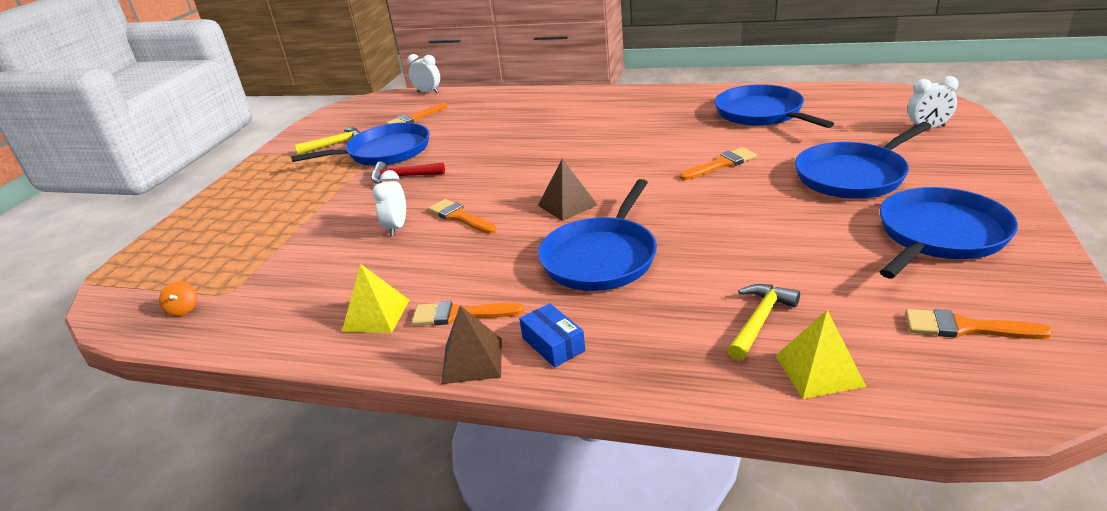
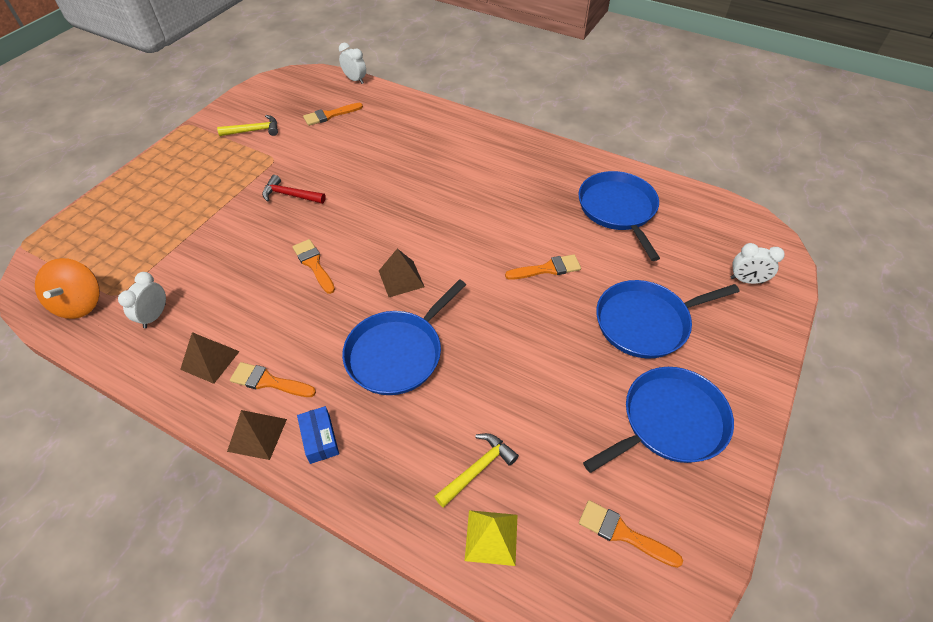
camera: 10 degrees right, 20 degrees up
(183, 309) = (80, 303): orange spinning top -> orange spinning top, size x2.20
(376, 315) = (210, 360): yellow pyramid -> brown pyramid
(385, 152) = (288, 156): blue pan -> none
(397, 227) = (262, 260): white clock -> white clock (154, 316)

